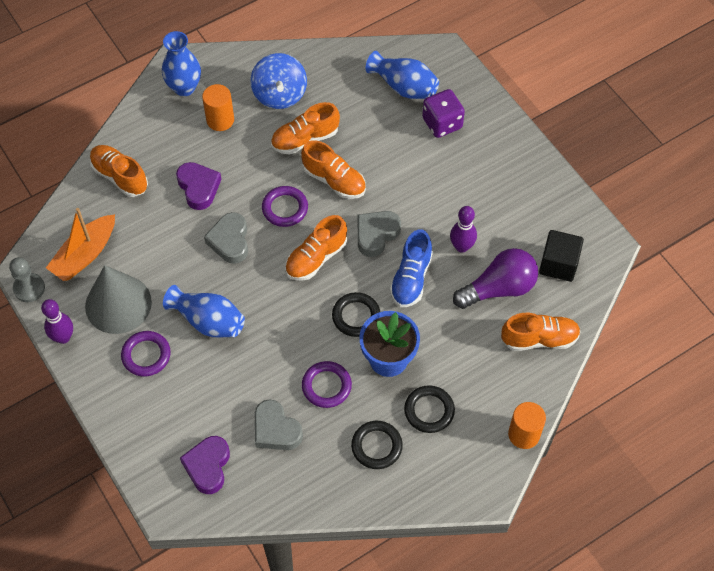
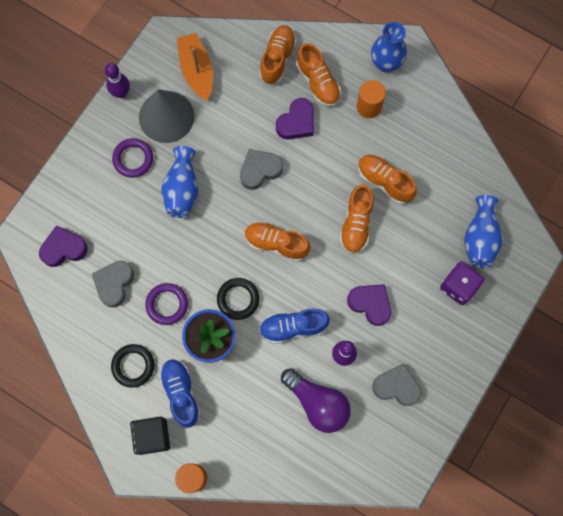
camera: 65 degrees right, 15 degrees up
(29, 288) = (150, 47): grey pawn -> none
(85, 254) = (197, 70): orange boat -> orange boat turned 60 degrees clockwise
(279, 94) = (418, 140): blue spinning top -> none
(285, 208) = (310, 197): purple ring -> none
(376, 234) = (321, 281): grey heart -> grey heart (396, 386)
(421, 202) = (370, 304): none -> purple heart
(429, 411) = (181, 393): black ring -> blue shoe
(539, 339) = (285, 456): orange shoe -> orange shoe (318, 82)
(558, 264) = (365, 444): black cube -> black cube (152, 436)

